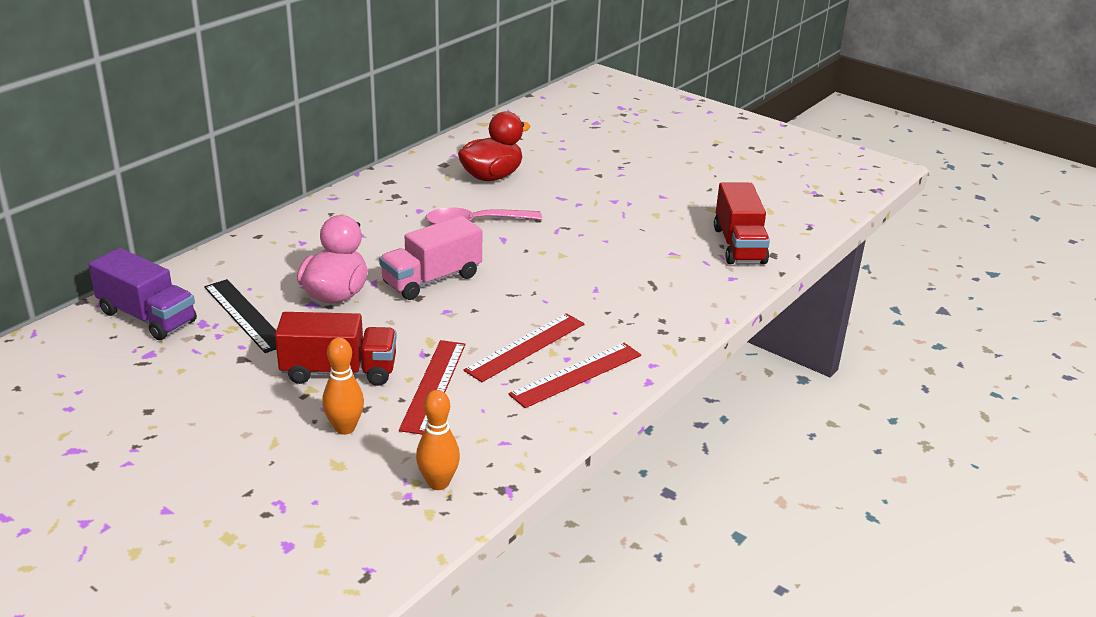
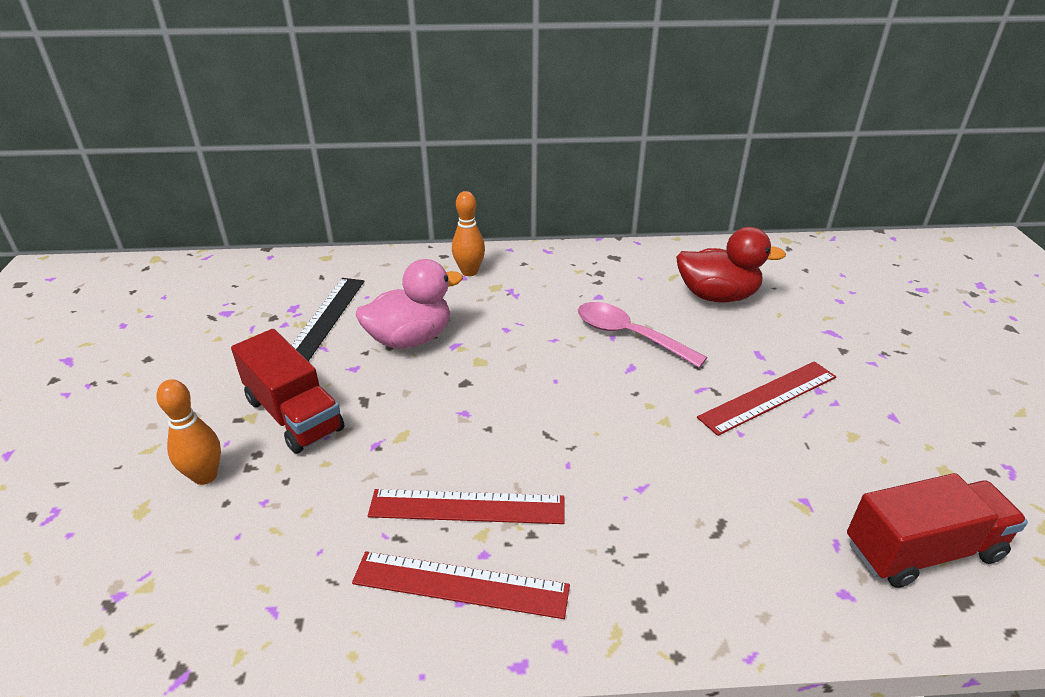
camera: 50 degrees right, 5 degrees up
(147, 317) = (274, 282): purple truck -> none
(432, 279) = (502, 372): pink truck -> none
(433, 385) = (328, 487): red ruler -> red ruler (768, 397)
(438, 483) = (155, 605): orange bowling pin -> orange bowling pin (469, 272)
(739, 245) = (922, 550): red truck -> red truck turned 150 degrees counterclockwise

